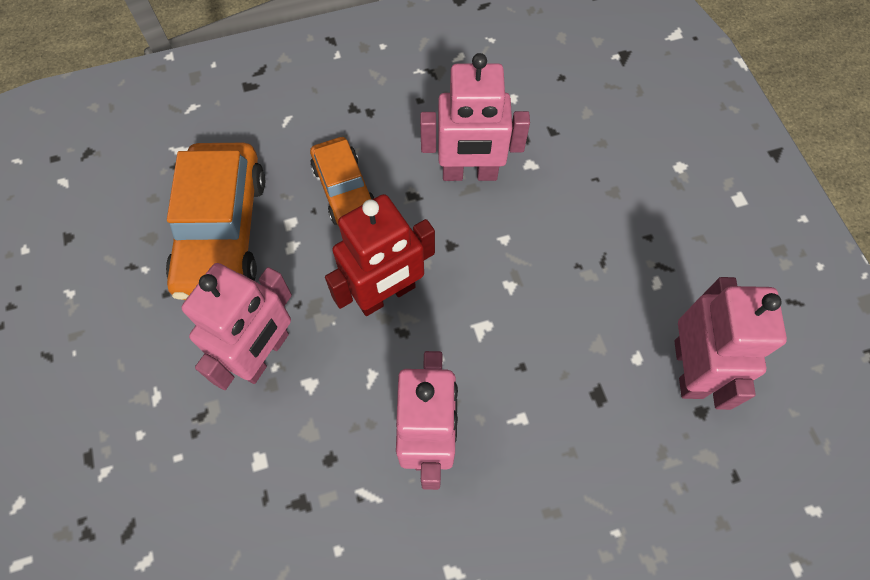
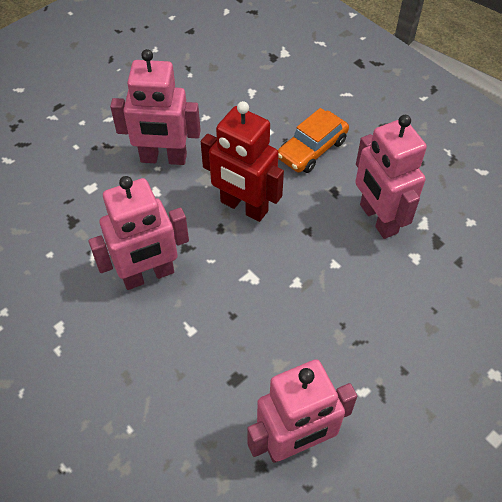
camera: 65 degrees right, 10 degrees down
(223, 232) = (238, 99): orange car -> none

